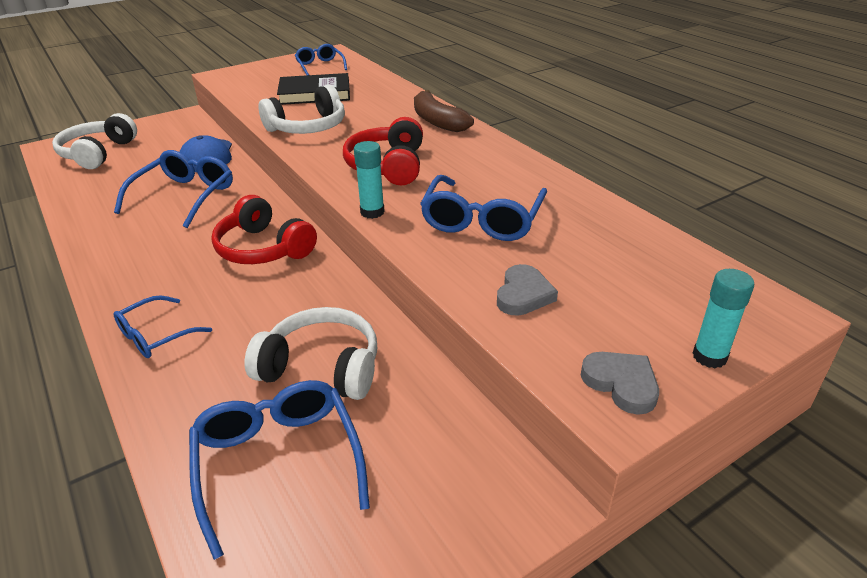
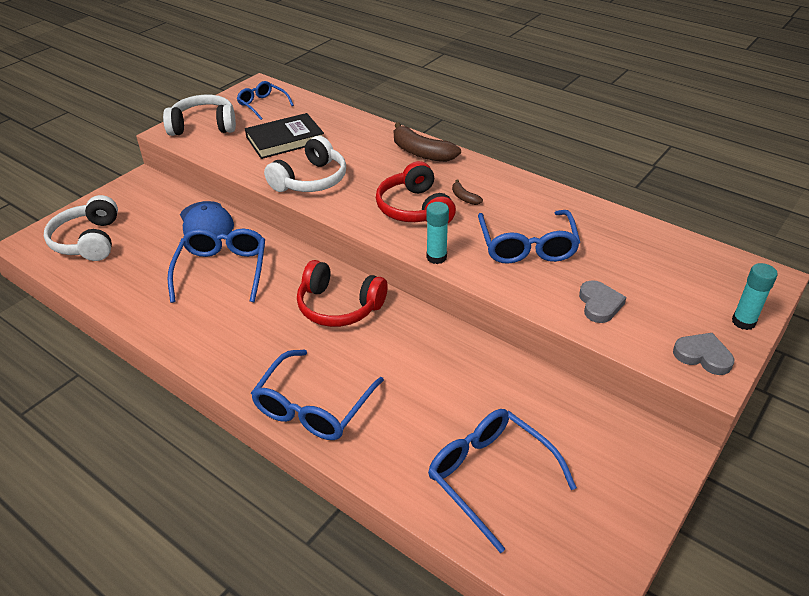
camera: 20 degrees left, 5 degrees up
(155, 336) = (313, 407): blue glasses -> blue glasses, size x1.61
(322, 367) = (467, 397): white headphones -> white headphones (204, 126)
(449, 165) = (464, 198): none -> brown banana

